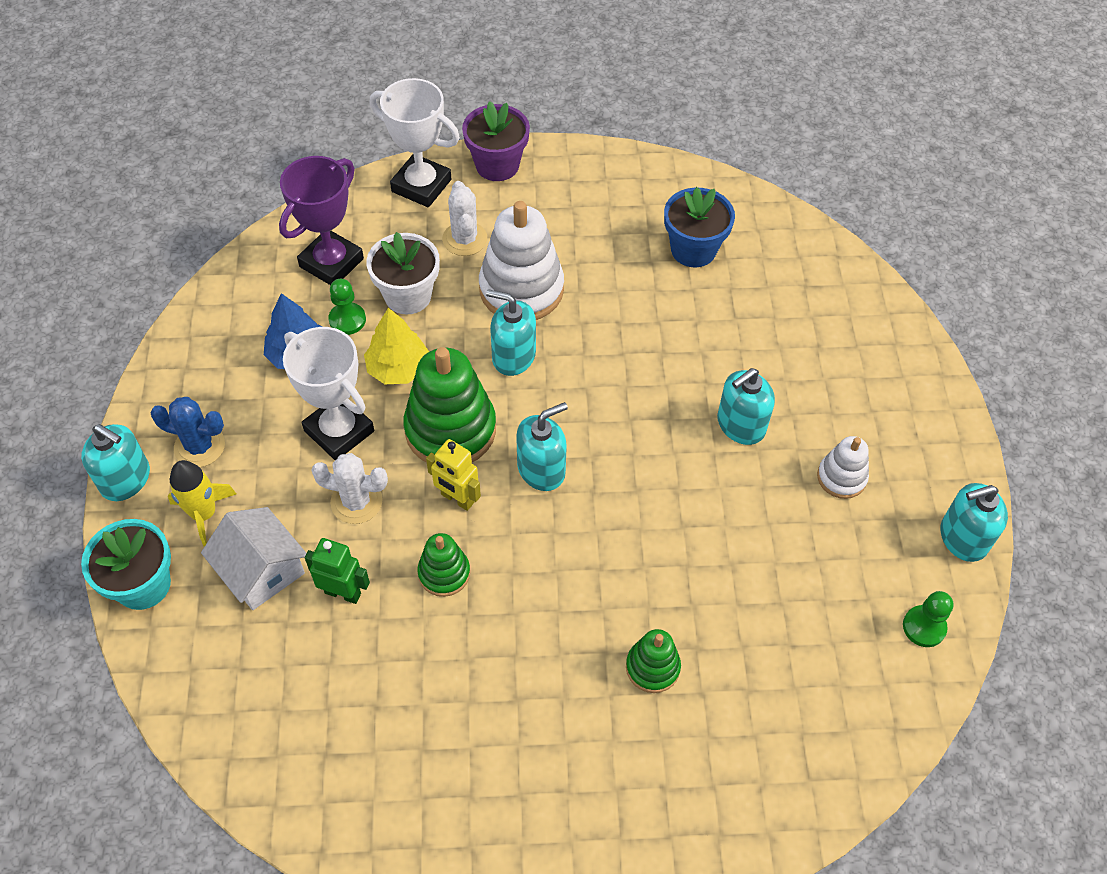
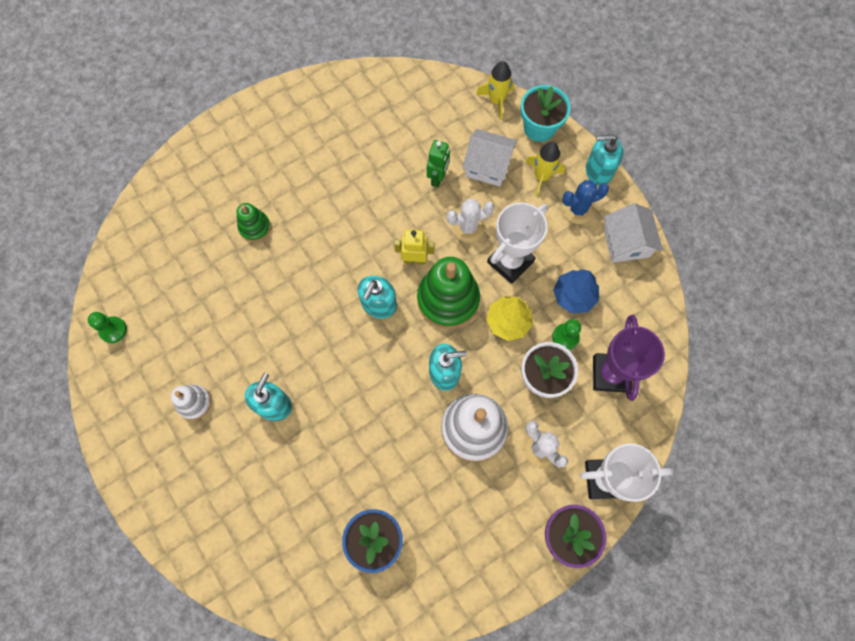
camera: 150 degrees right, 15 degrees up
(162, 664) = (496, 101): none -> yellow rocket
(182, 377) = (626, 242): none -> white house
(339, 431) = (510, 262): white trophy -> white trophy turned 60 degrees counterclockwise
(343, 592) = (438, 178): green robot -> green robot turned 60 degrees counterclockwise
(444, 573) = (393, 216): green stacking toy -> none
(963, 538) = (105, 402): turquoise soap dispenser -> none

